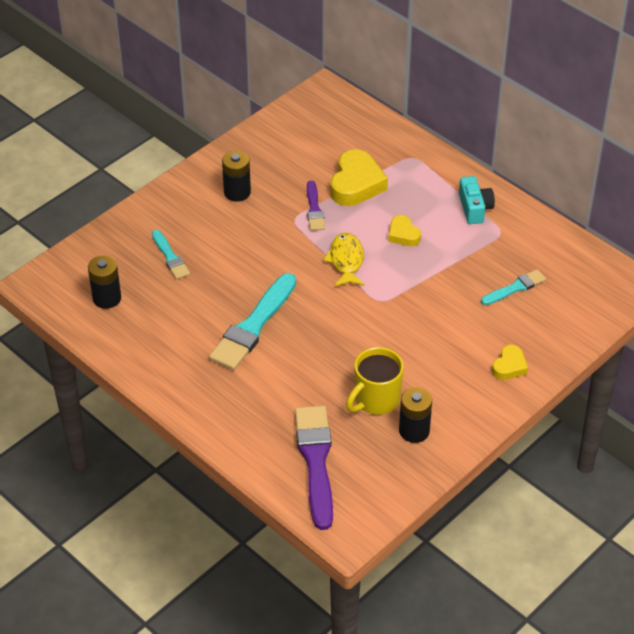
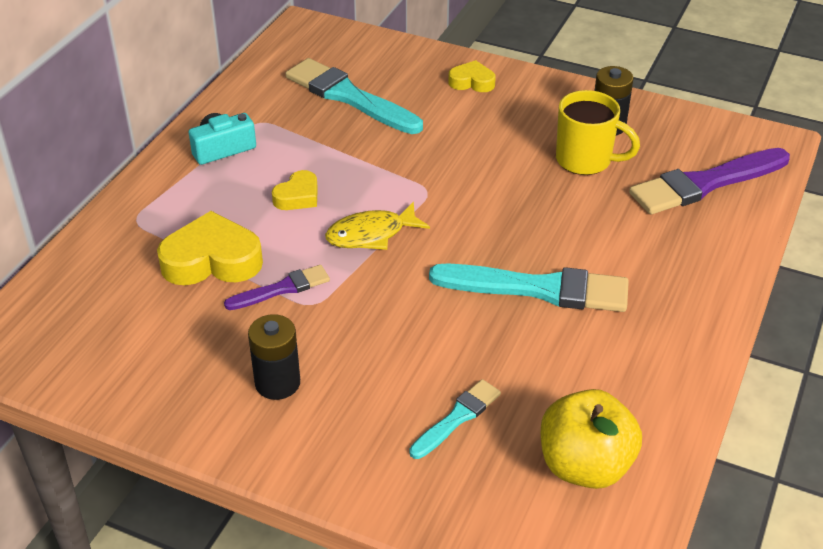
camera: 110 degrees left, 5 degrees down
(107, 298) = (585, 466): black battery -> yellow apple
(515, 288) = (349, 97): turquoise brush -> turquoise brush, size x1.84

